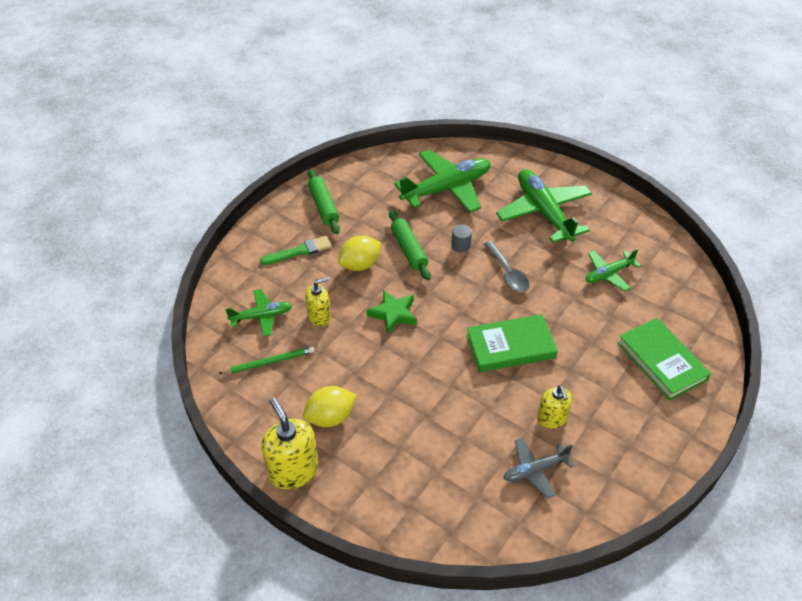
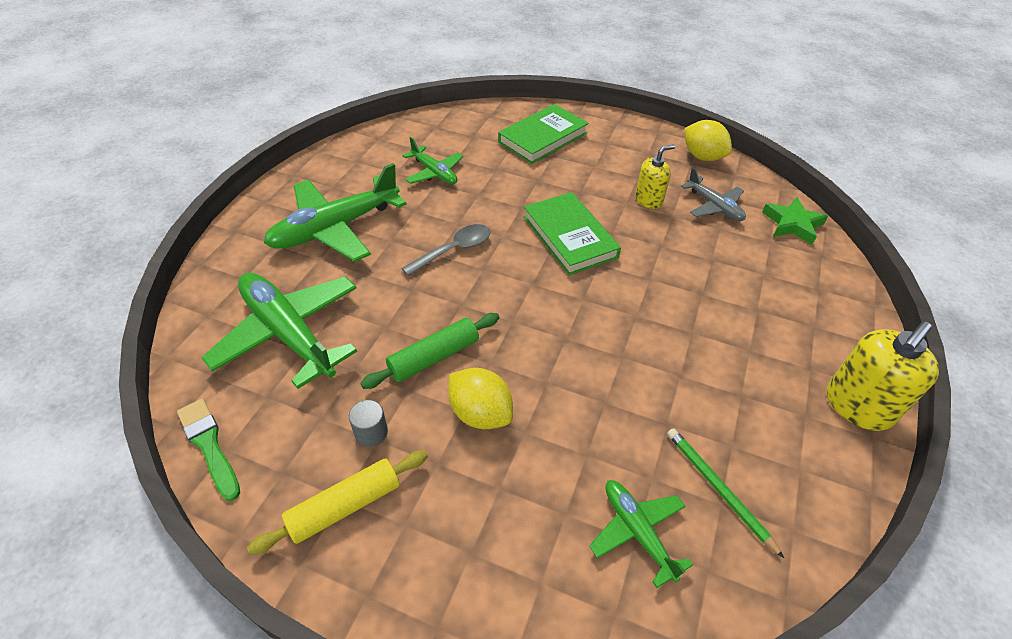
camera: 105 degrees left, 0 degrees up
(299, 251) = (471, 515): green brush -> green brush (209, 445)
(319, 316) = (603, 443): yellow soap dispenser -> none
(323, 206) = (345, 506): green rolling pin -> yellow rolling pin
(330, 417) = (760, 385): yellow lemon -> yellow lemon (702, 157)
(393, 314) = (563, 352): green star -> green star (792, 224)
(460, 245) = (413, 300): grey cylinder -> grey cylinder (371, 432)

